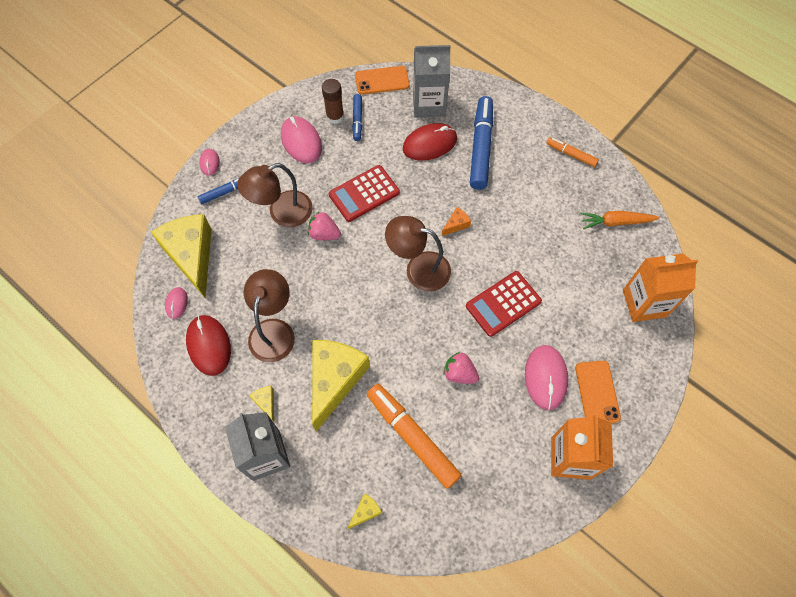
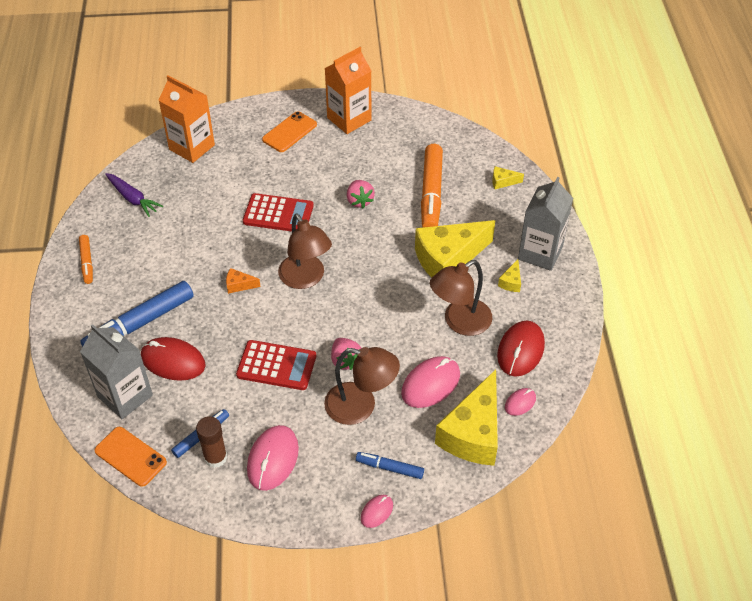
camera: 135 degrees left, 15 degrees down
(546, 378) = (309, 160): pink mouse -> pink mouse (430, 384)
(615, 222) = (132, 198): orange carrot -> purple carrot

